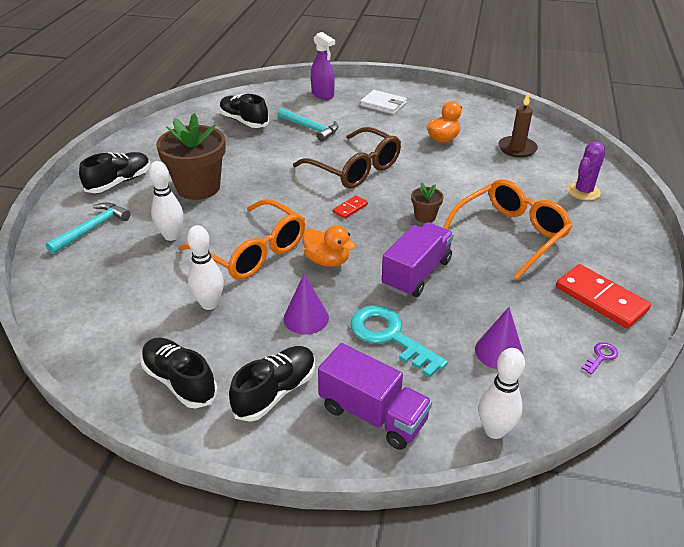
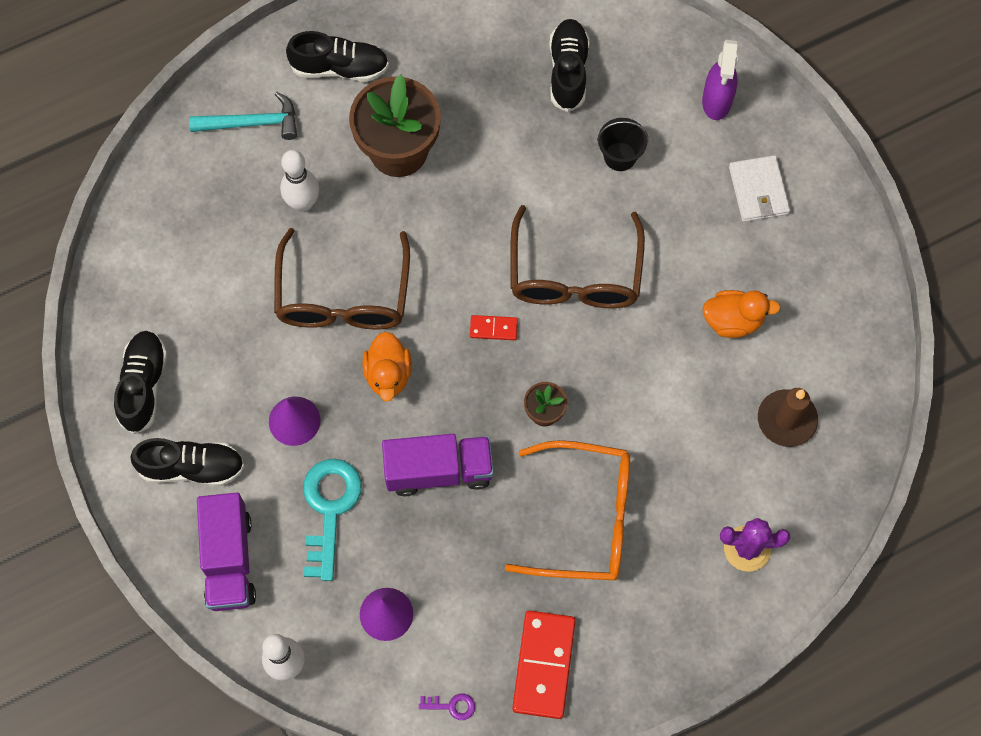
camera: 50 degrees right, 30 degrees up
(209, 304) = (244, 325): white bowling pin -> none
(252, 252) = (343, 297): orange glasses -> brown glasses
(310, 128) = (620, 156): turquoise hammer -> black bucket

